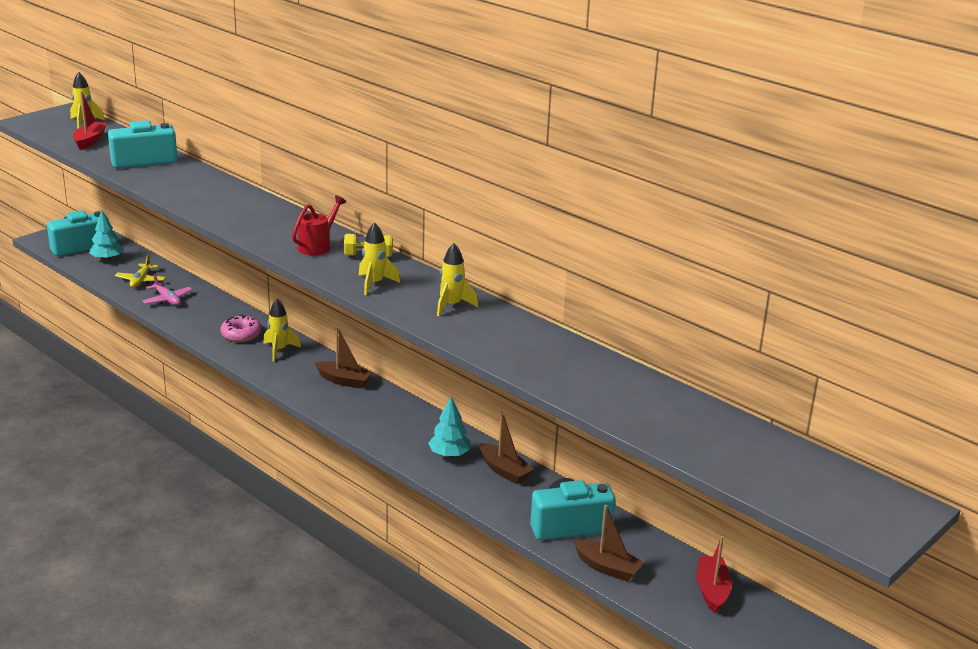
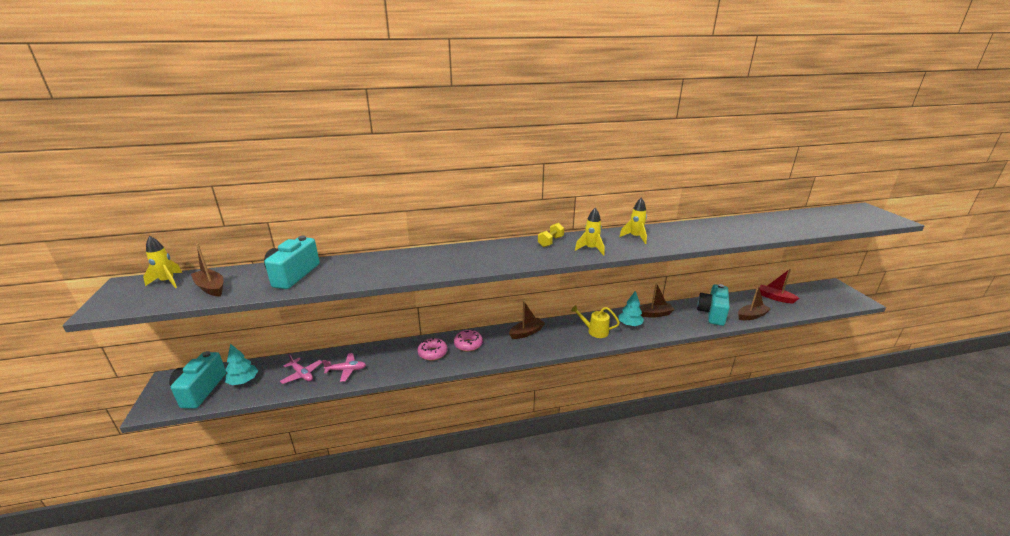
camera: 55 degrees left, 0 degrees up
(90, 141) = (211, 288): red boat -> brown boat
(141, 280) = (302, 374): yellow plane -> pink plane
(279, 350) = (468, 344): yellow rocket -> pink donut
(317, 246) = (521, 251): red watering can -> none
(400, 429) = (594, 331): none -> yellow watering can

